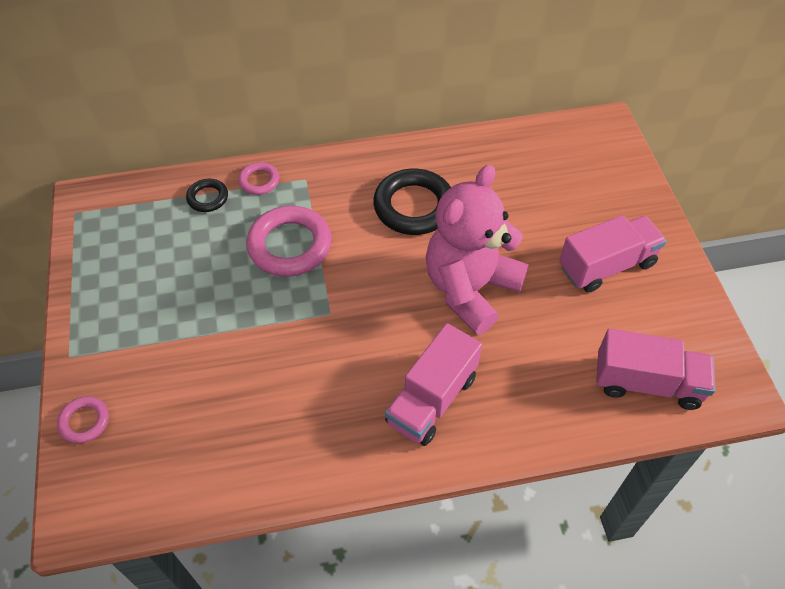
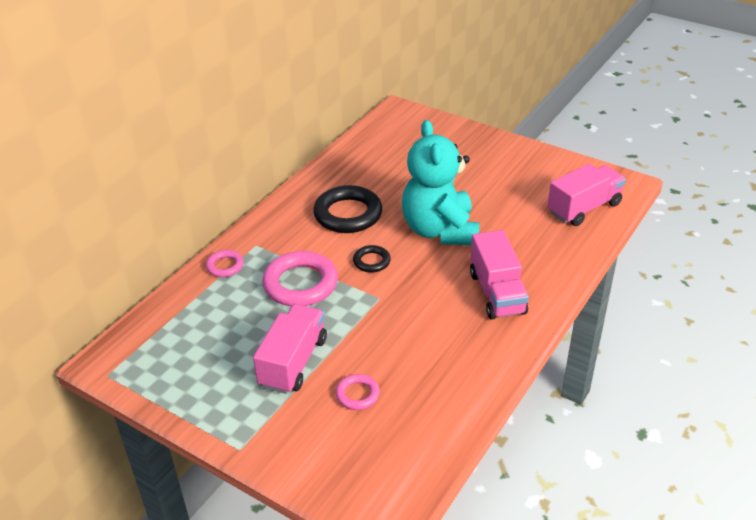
camera: 45 degrees left, 15 degrees down
(84, 421) = (309, 470): pink ring -> pink ring (357, 394)
(208, 198) = (201, 298): black ring -> black ring (371, 261)
(470, 289) = (440, 230): pink teddy bear -> turquoise teddy bear
(606, 266) = (492, 173): pink truck -> pink truck (293, 362)

